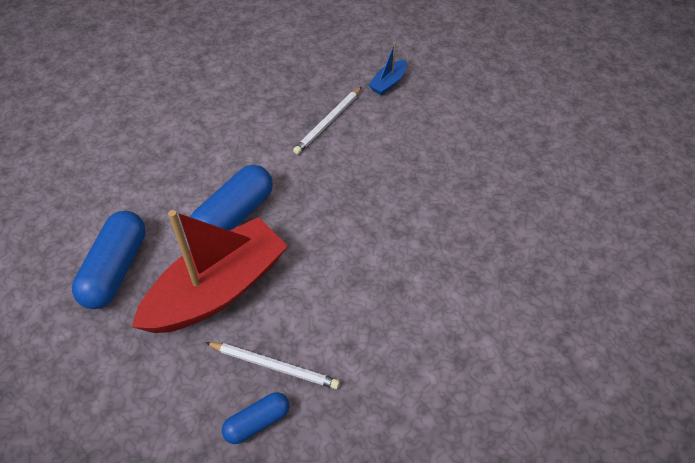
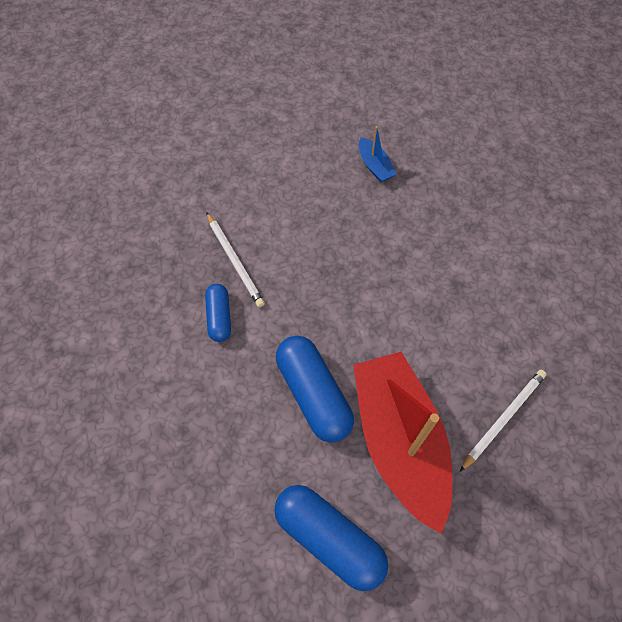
camera: 65 degrees left, 10 degrees up
(257, 422) = (555, 453): blue capsule -> blue capsule (219, 317)
(388, 83) = (212, 188): blue boat -> blue boat (375, 166)

